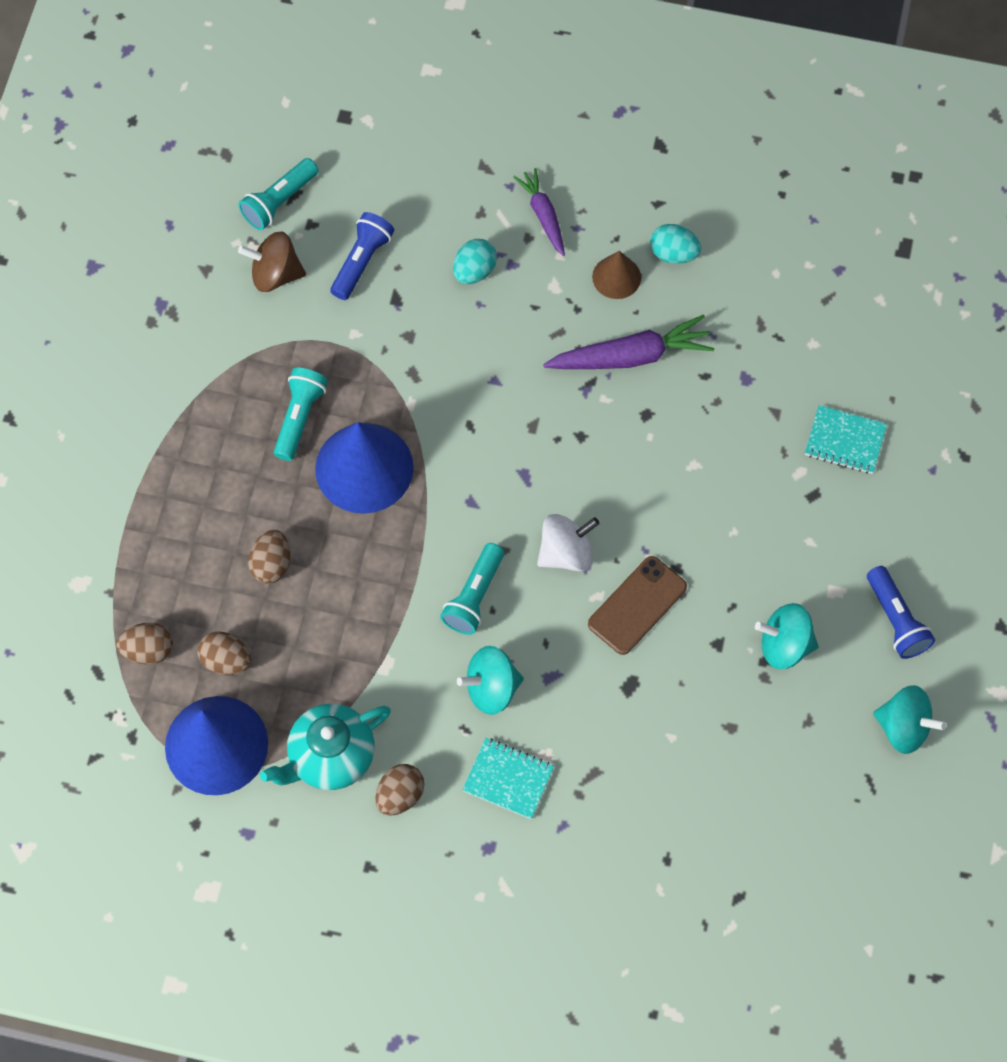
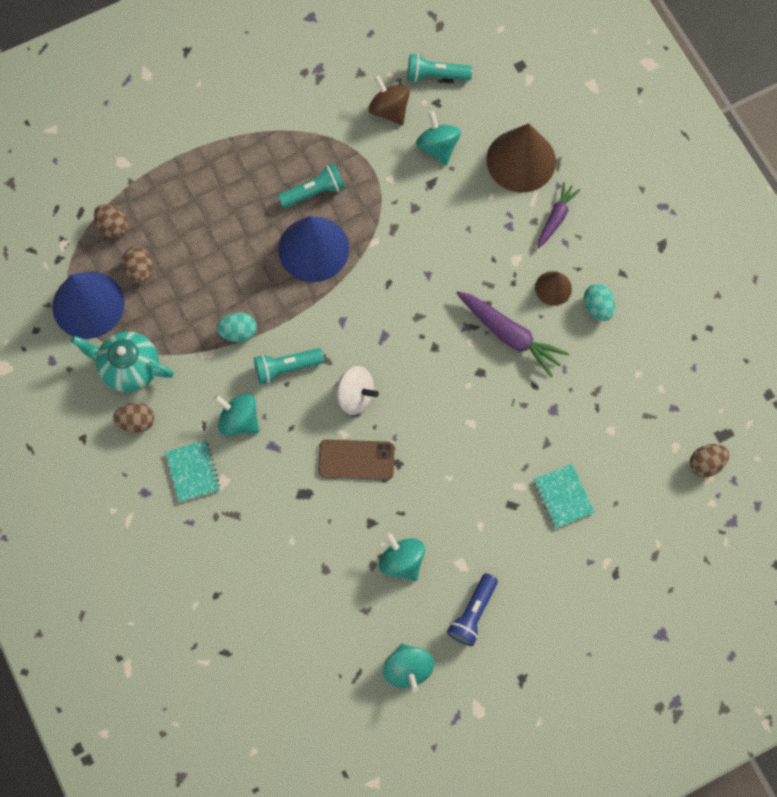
camera: 50 degrees right, 5 degrees up
(271, 564) = (215, 248): brown egg -> brown egg (705, 463)
(361, 262) = (438, 147): blue flashlight -> turquoise spinning top
(450, 197) = (521, 160): none -> brown cone
(474, 271) = (486, 210): turquoise egg -> turquoise egg (238, 332)

